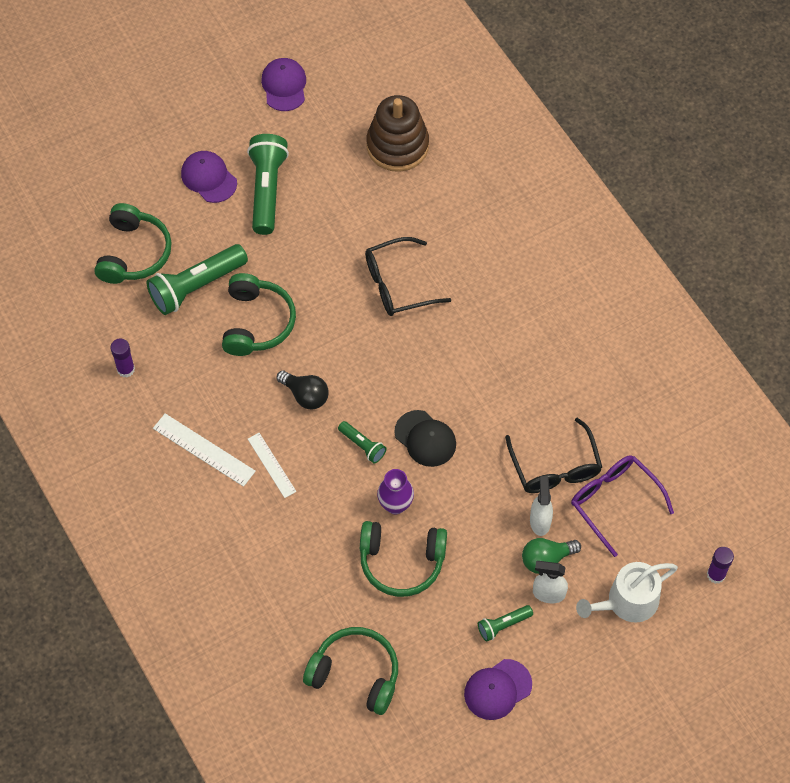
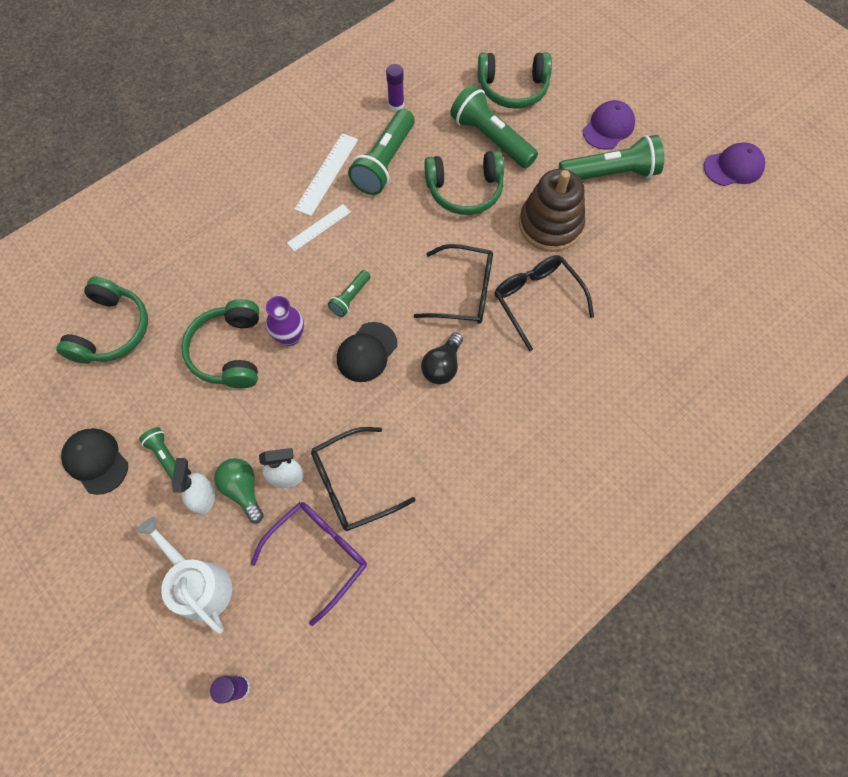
camera: 80 degrees right, 5 degrees up
(202, 392) = (384, 162): none -> green flashlight
(305, 395) = (396, 242): black light bulb -> black light bulb (442, 366)
(376, 344) = (464, 292): none -> black glasses
(397, 146) = (701, 274): brown stacking toy -> brown stacking toy (550, 225)
(497, 689) = (96, 461): purple cap -> black cap

